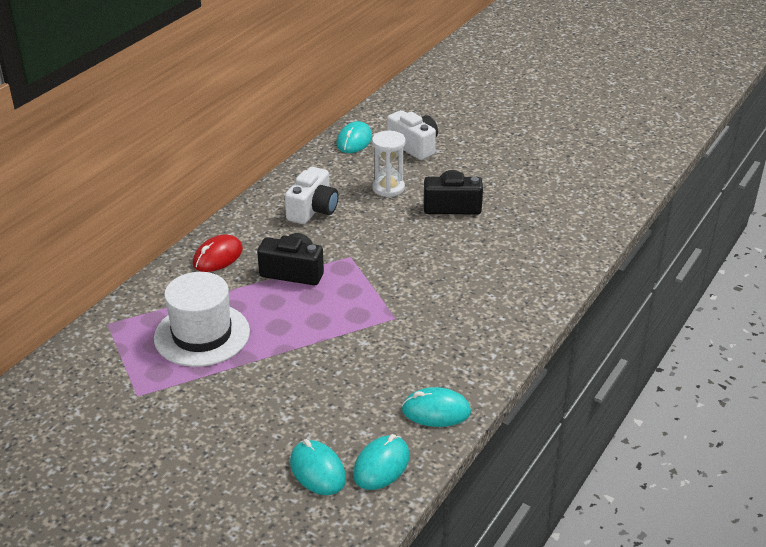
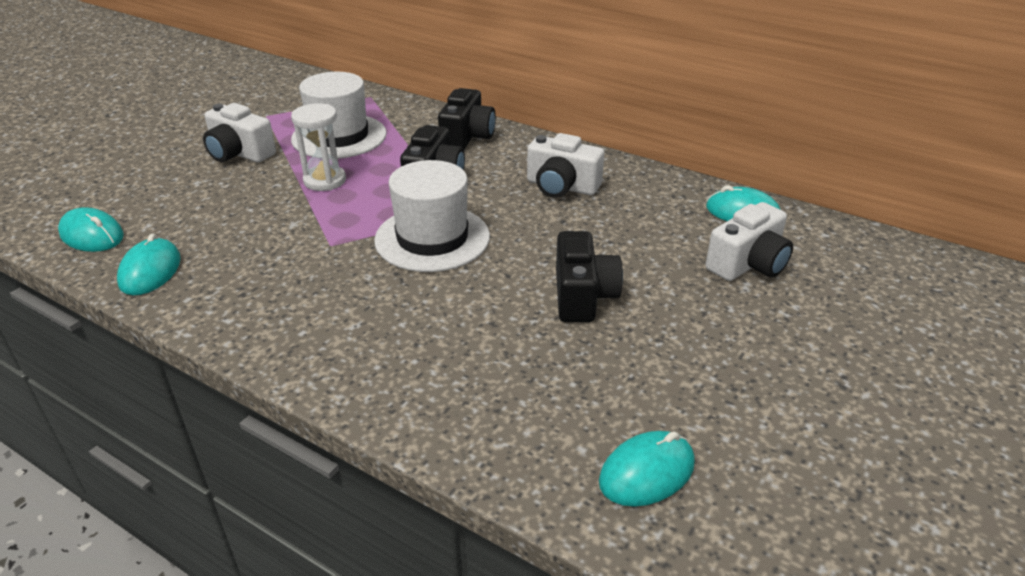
camera: 90 degrees right, 0 degrees up
(218, 257) = (467, 137): red mouse -> black camera
(227, 399) = (239, 153): none -> white camera
(317, 470) = (112, 200): turquoise mouse -> turquoise mouse (646, 472)
(386, 268) = (432, 238): none -> white hat
(388, 188) = (622, 240): white hourglass -> white hourglass (325, 180)

